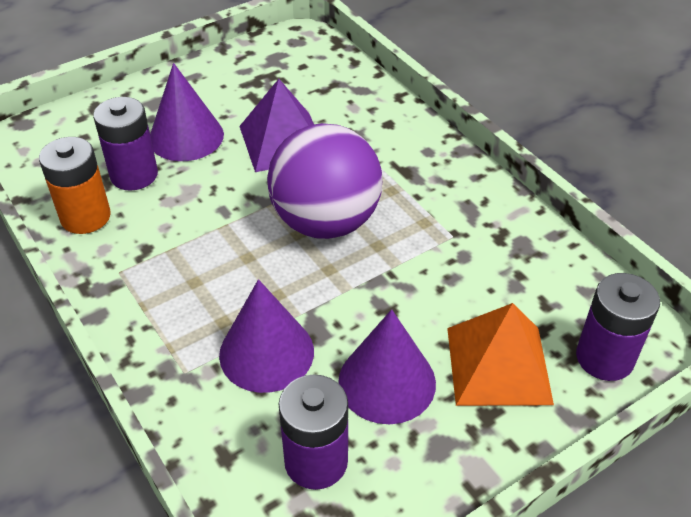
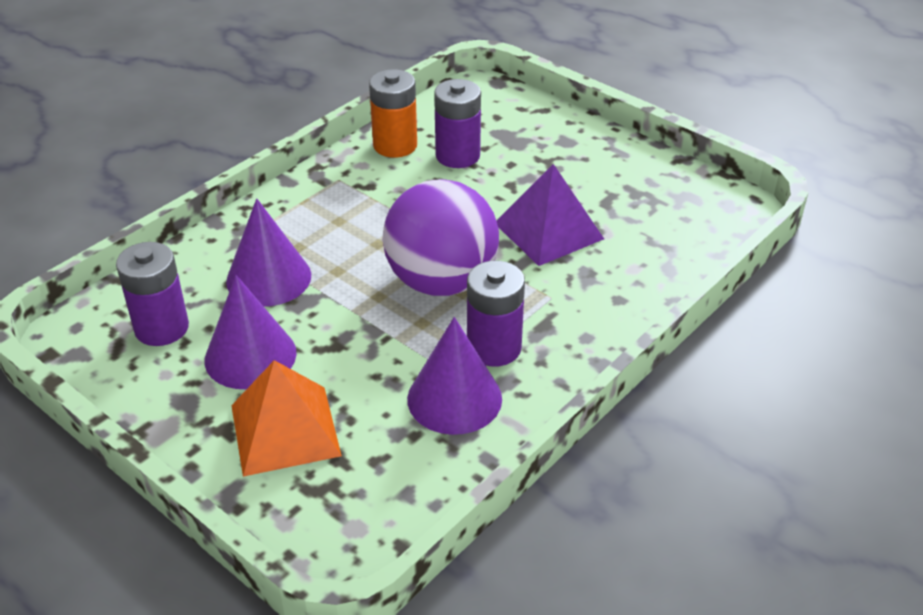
camera: 75 degrees right, 5 degrees down
(186, 137) = (525, 171): purple cone -> purple cone (454, 398)
(604, 358) = (312, 514): purple battery -> purple battery (494, 348)

